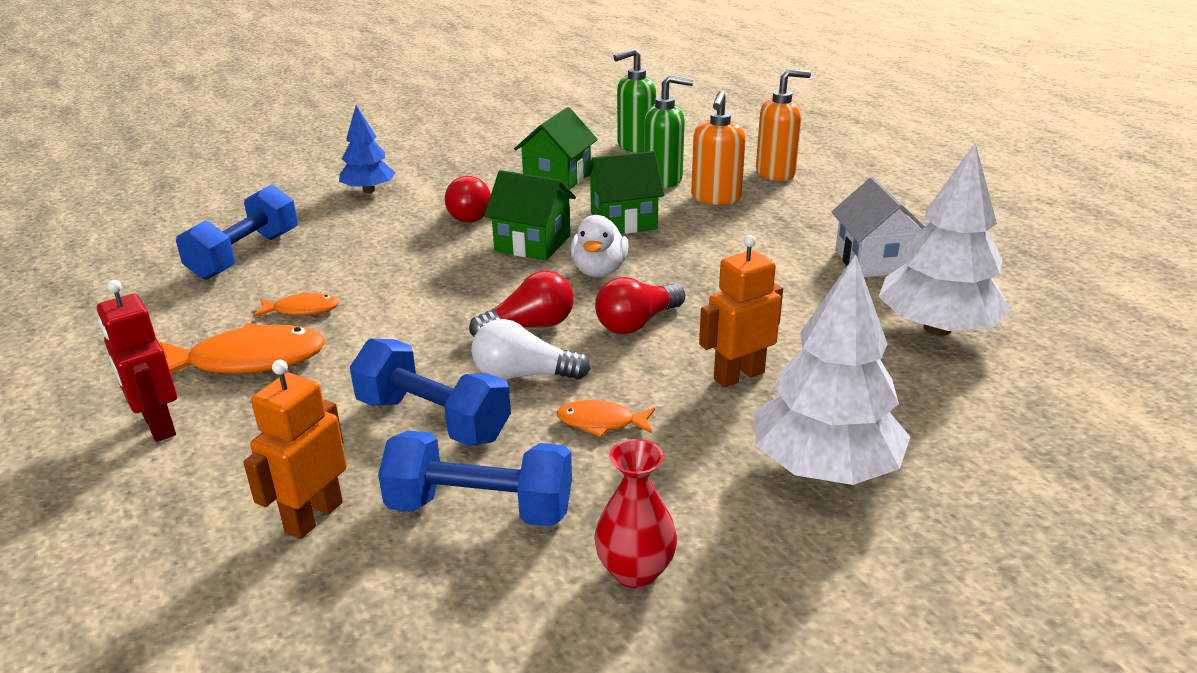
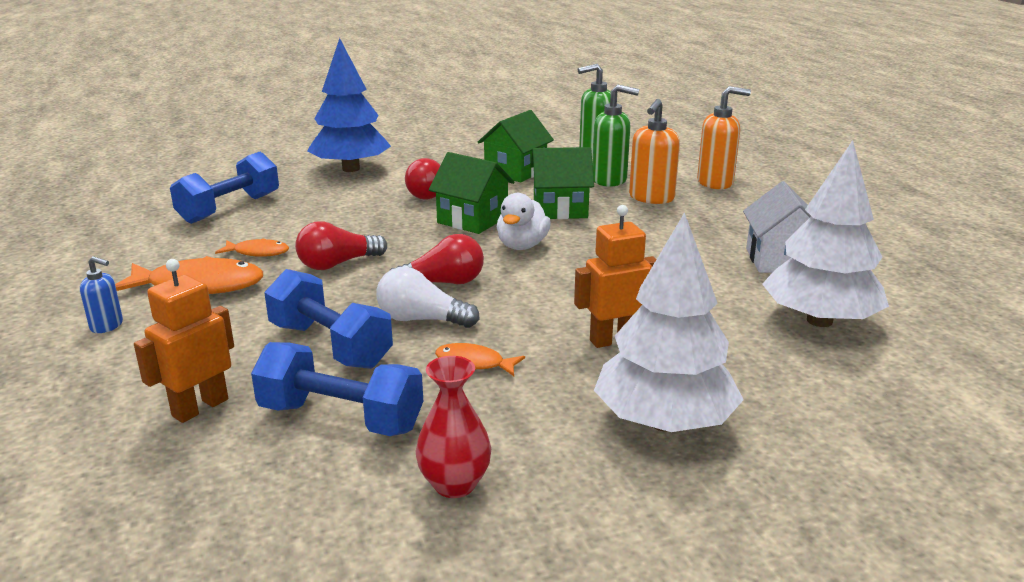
camera: 10 degrees right, 5 degrees down
(158, 425) = (107, 326): red robot -> blue soap dispenser
(369, 190) = (351, 169): blue tree -> blue tree, size x1.68
(637, 323) = (538, 289): red light bulb -> red light bulb (337, 264)

